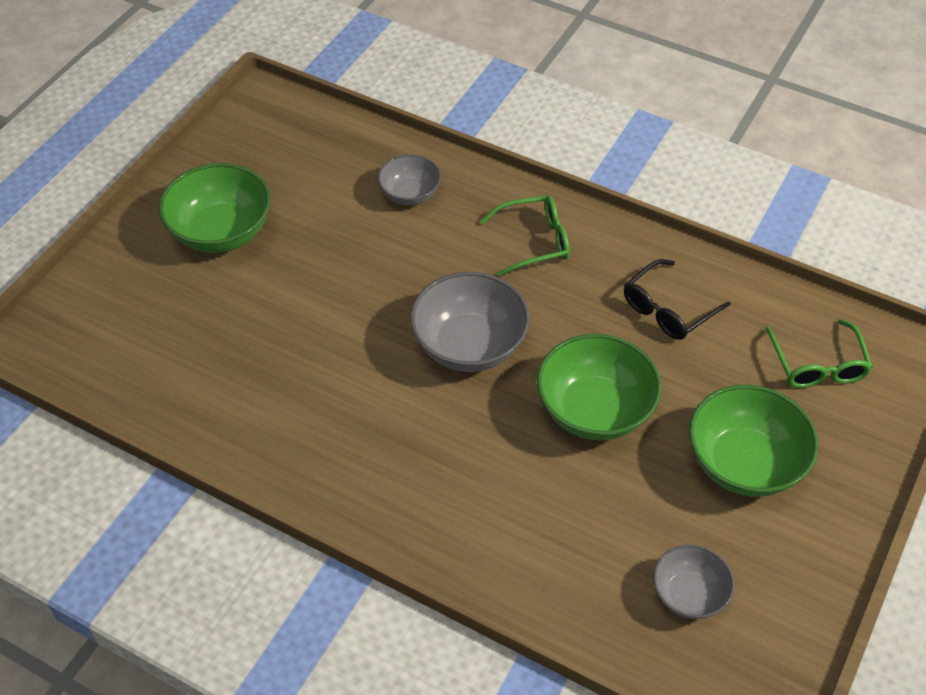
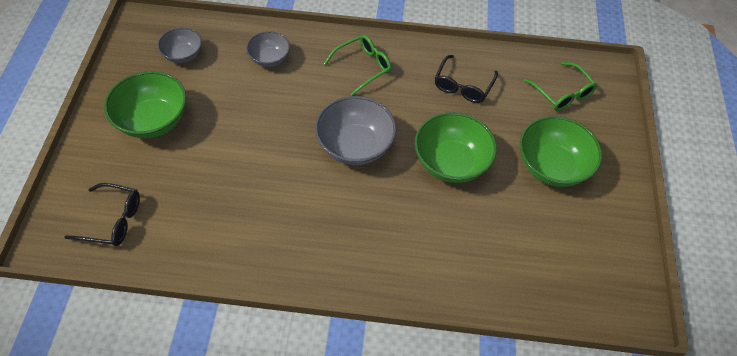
camera: 25 degrees left, 5 degrees up
(116, 342) = (112, 220): none -> black glasses
(689, 594) = (561, 259): grey bowl -> grey bowl (183, 55)

